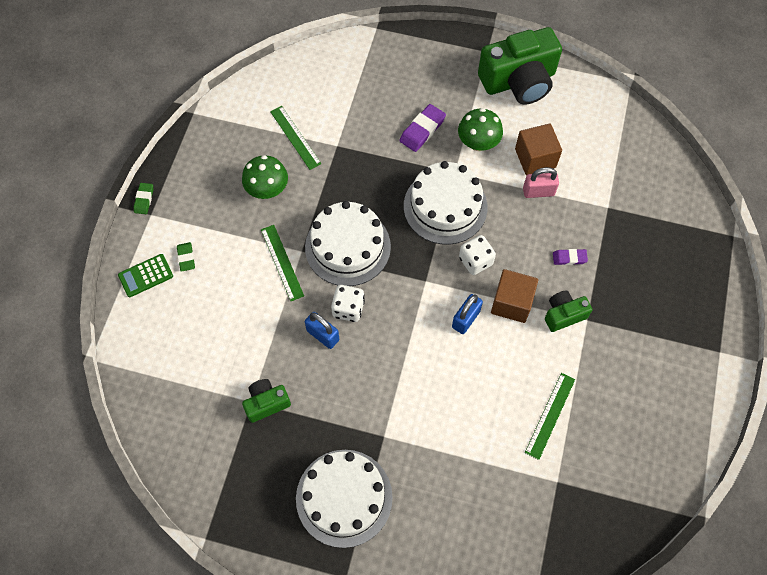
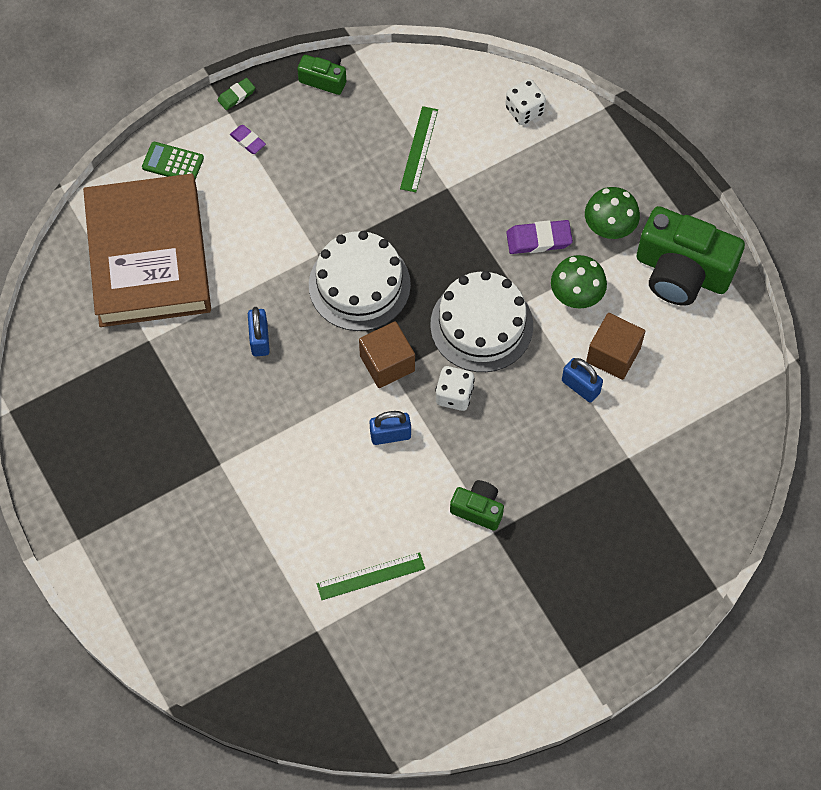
camera: 45 degrees right, 0 degrees up
(186, 258) = (219, 176): green eraser -> none
(193, 348) = (148, 256): none -> brown book
(266, 403) = (159, 352): green camera -> green camera (324, 78)
(267, 189) = (346, 175): green mushroom -> green mushroom (609, 227)
(282, 262) = (291, 249): green ruler -> none
(344, 497) = (140, 480): white cake -> none
(348, 309) = (303, 337): white dice -> white dice (524, 110)
(511, 303) = (444, 458): brown cube -> brown cube (387, 363)
(538, 192) = (580, 386): pink padlock -> blue padlock
(569, 258) = (540, 468): purple eraser -> purple eraser (248, 141)

